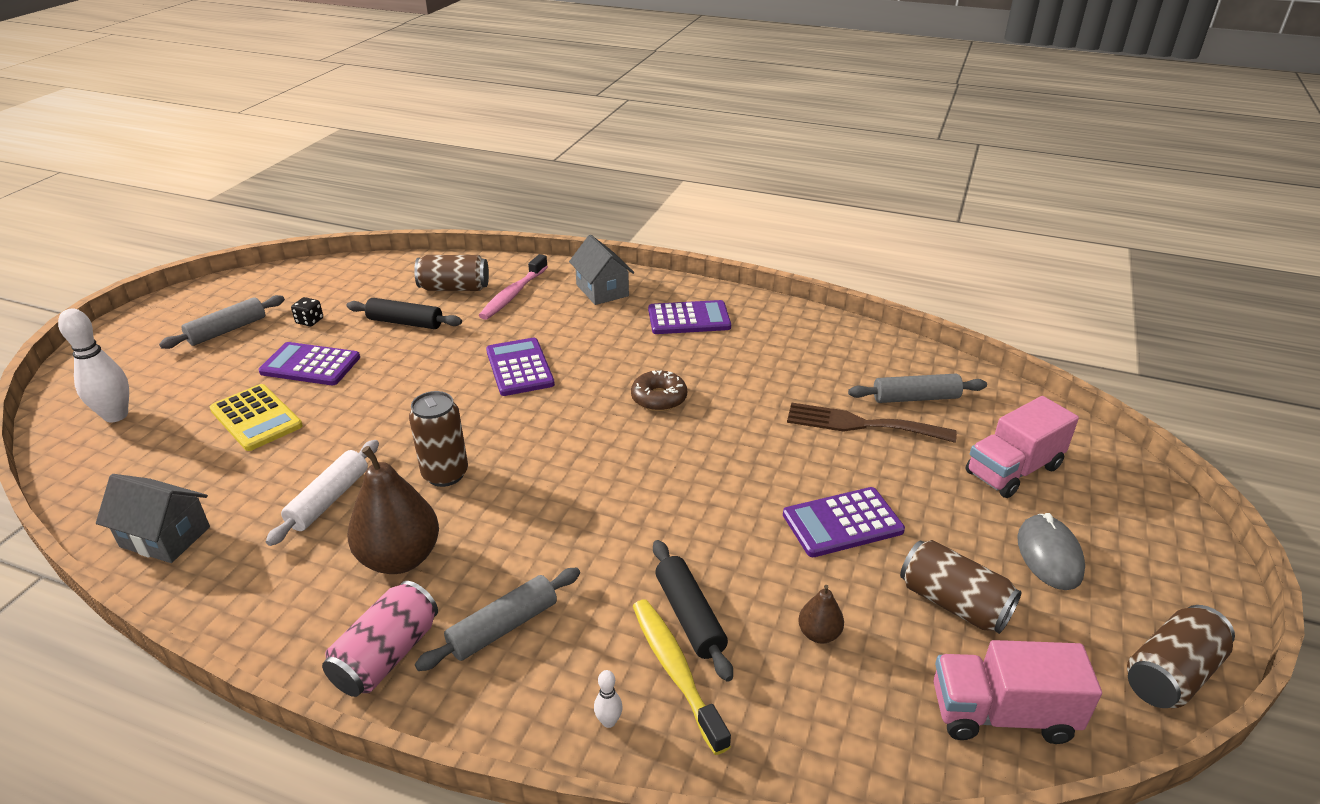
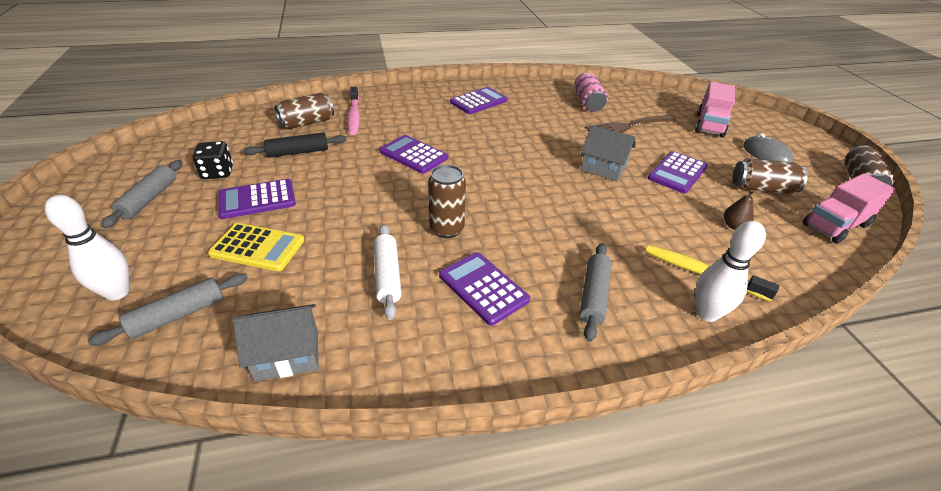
camera: 35 degrees left, 5 degrees up
(310, 321) = (218, 172): black dice -> black dice, size x1.57
(386, 655) = (550, 346): pink can -> pink can (587, 103)
(400, 558) = (483, 288): brown pear -> purple calculator
(602, 290) = (409, 100): grey house -> grey house (603, 168)
(609, 721) = (706, 313): white bowling pin -> white bowling pin, size x2.26
(659, 398) = (516, 145): brown donut -> none
(689, 616) = (672, 244): black rolling pin -> none
(915, 398) = (633, 107): grey rolling pin -> grey rolling pin (178, 315)

